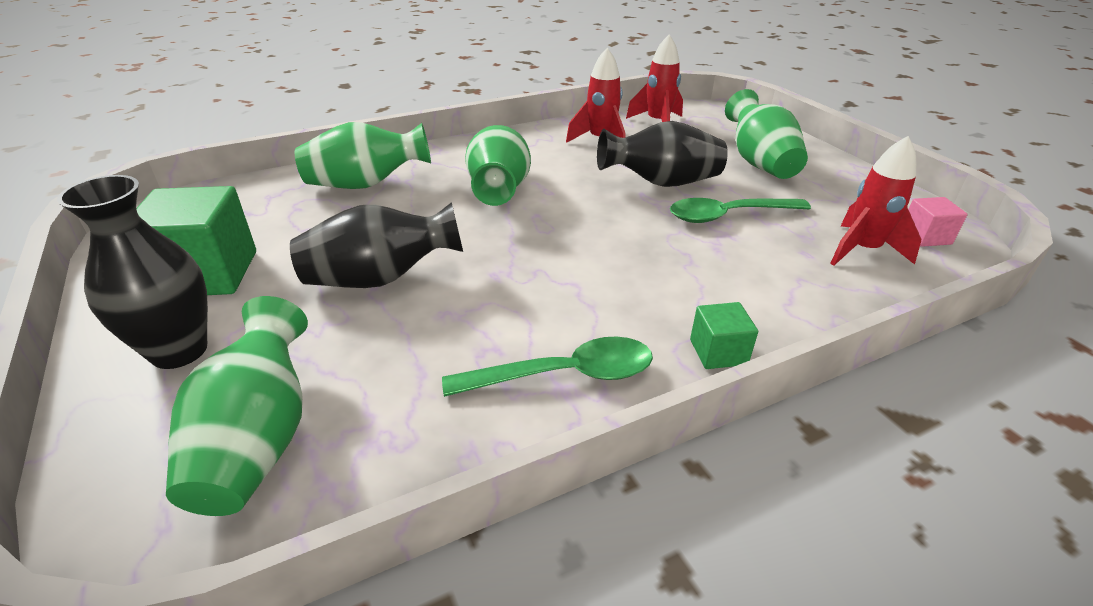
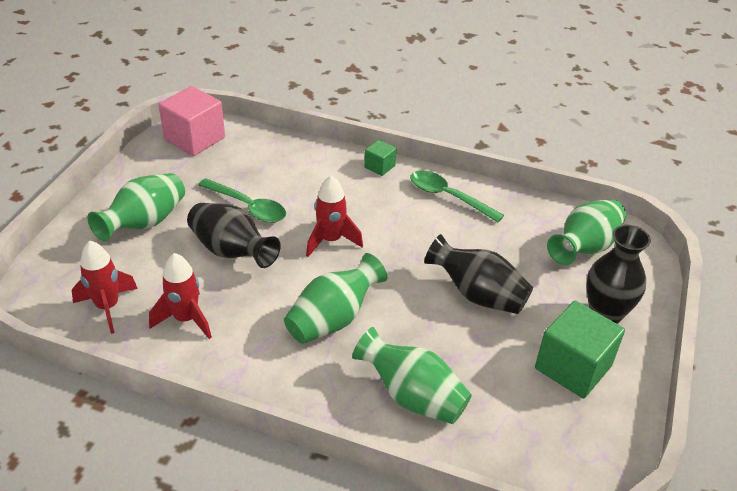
camera: 135 degrees left, 5 degrees up
(862, 250) = (236, 153): red rocket -> red rocket (331, 240)
(925, 236) = (195, 139): pink cube -> pink cube, size x1.99

